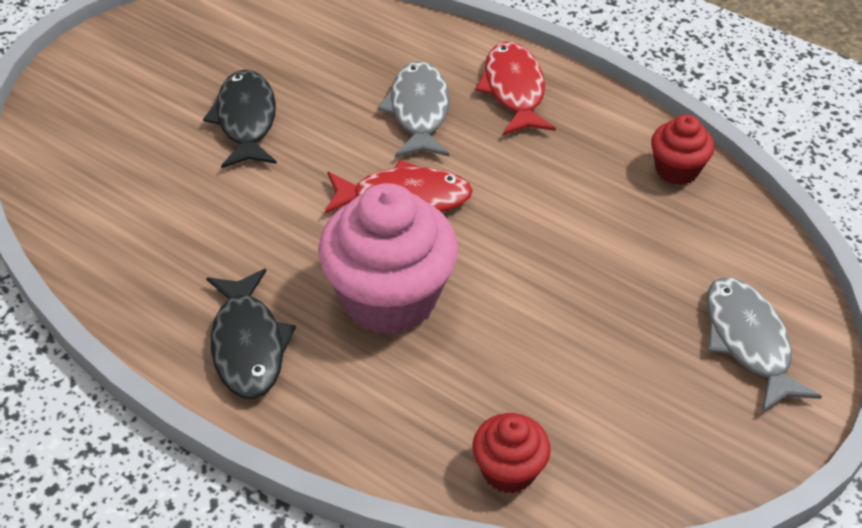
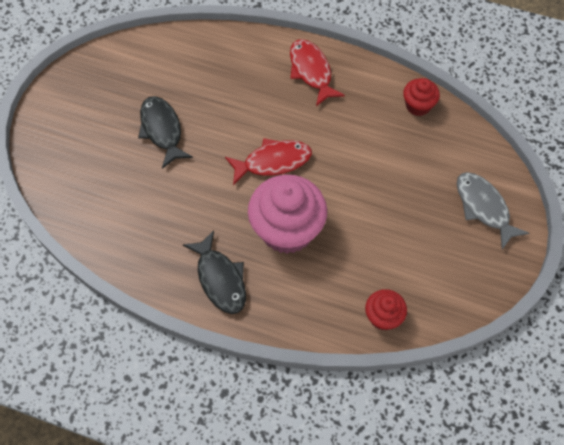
camera: 15 degrees left, 15 degrees up
(419, 111) = (261, 99): grey fish -> none

